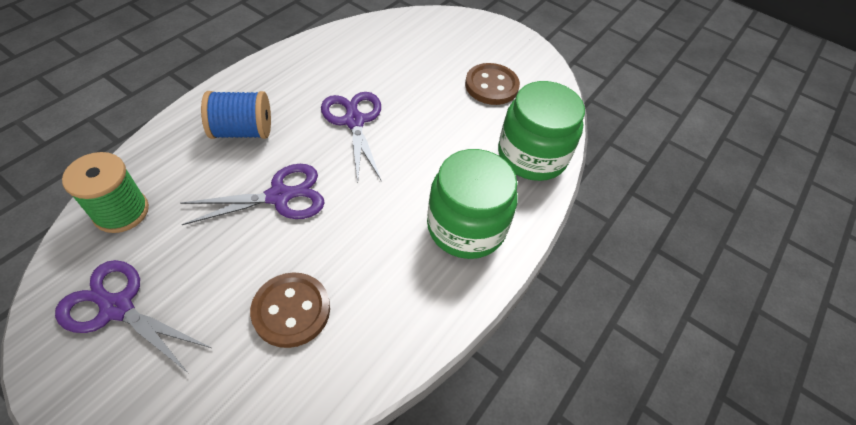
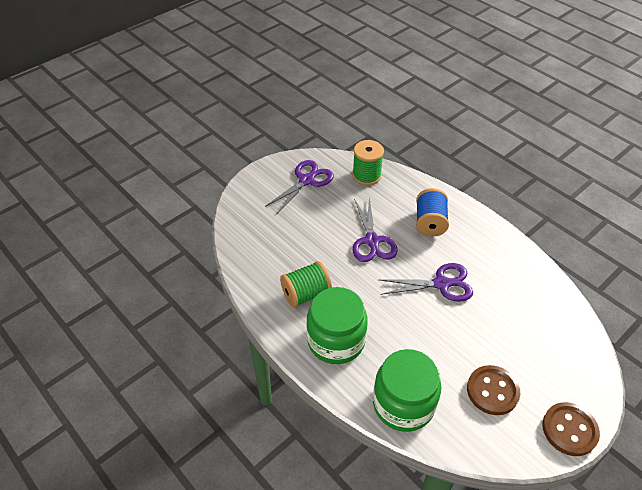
camera: 105 degrees right, 5 degrees down
(291, 311) = (290, 245): brown button -> brown button (569, 430)
(393, 273) = (306, 294): none -> green spool

